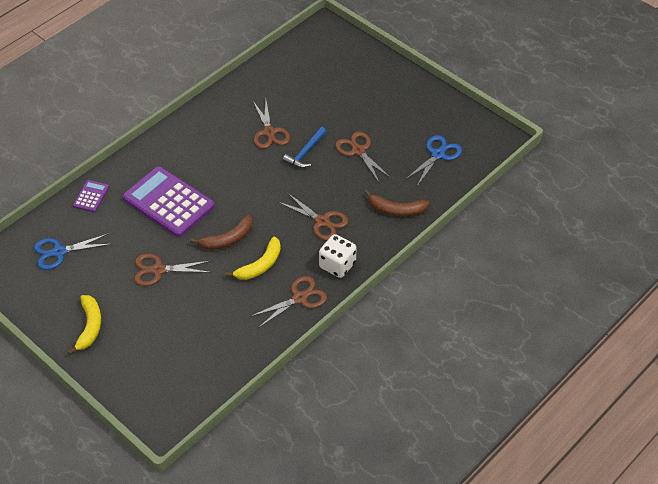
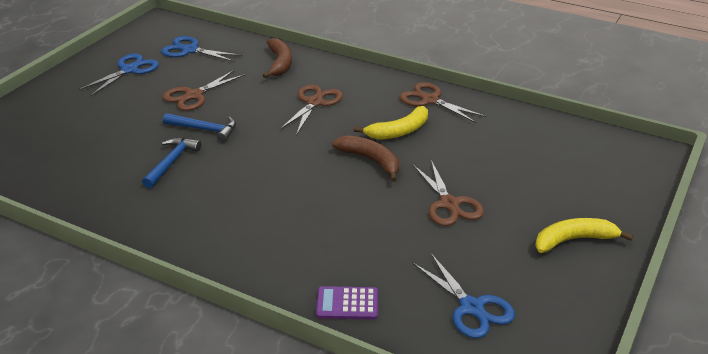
camera: 105 degrees left, 15 degrees down
(168, 202) = (329, 221): purple calculator -> none
(260, 265) = (399, 131): yellow banana -> yellow banana turned 120 degrees clockwise
(269, 132) = (171, 162): brown scissors -> blue hammer
(337, 265) = (373, 85): white dice -> none
(413, 116) = (129, 70): none -> blue scissors

